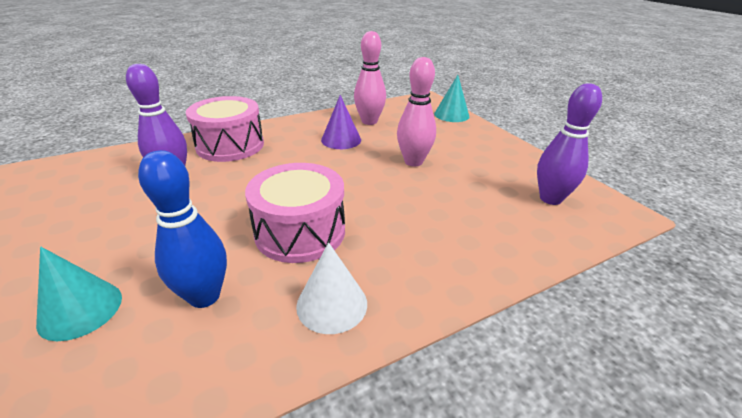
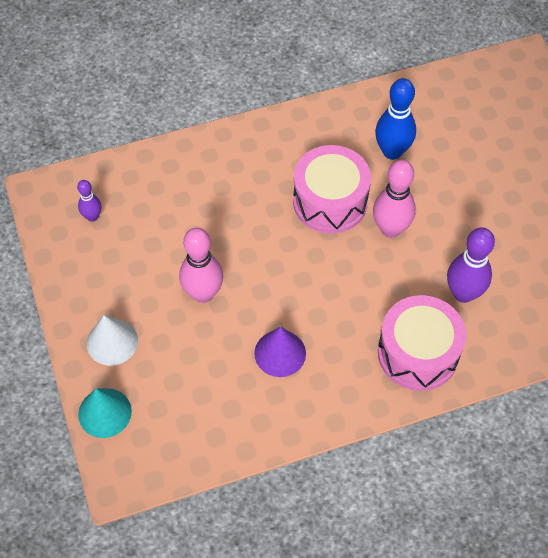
camera: 170 degrees left, 25 degrees up
(80, 309) = (467, 151): turquoise cone -> none
(332, 304) = (309, 136): white cone -> white cone (112, 342)
(369, 121) = (233, 402): pink bowling pin -> pink bowling pin (390, 229)
(550, 198) = (92, 217): purple bowling pin -> purple bowling pin, size x0.55

